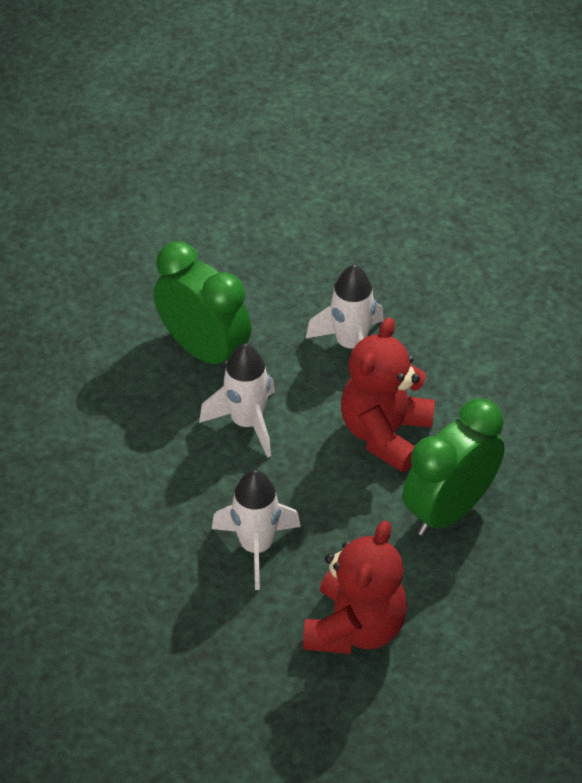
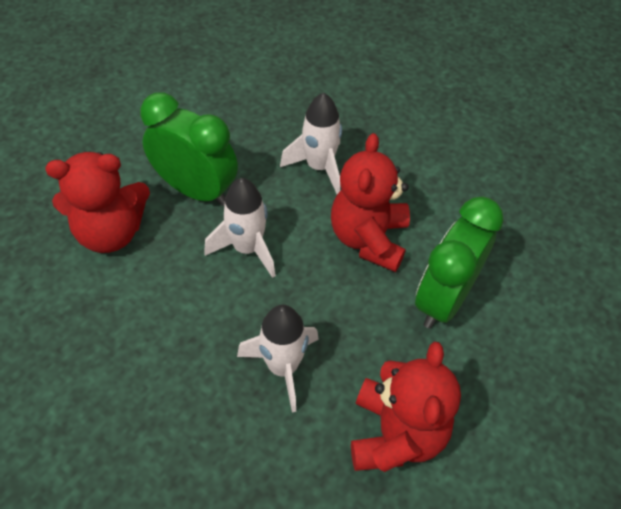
camera: 15 degrees left, 5 degrees up
(103, 382) = (111, 232): none -> red teddy bear

